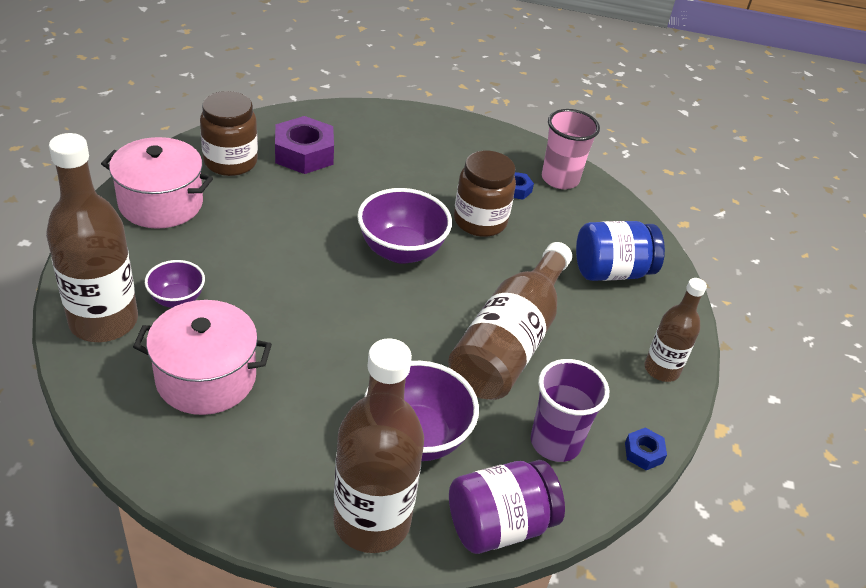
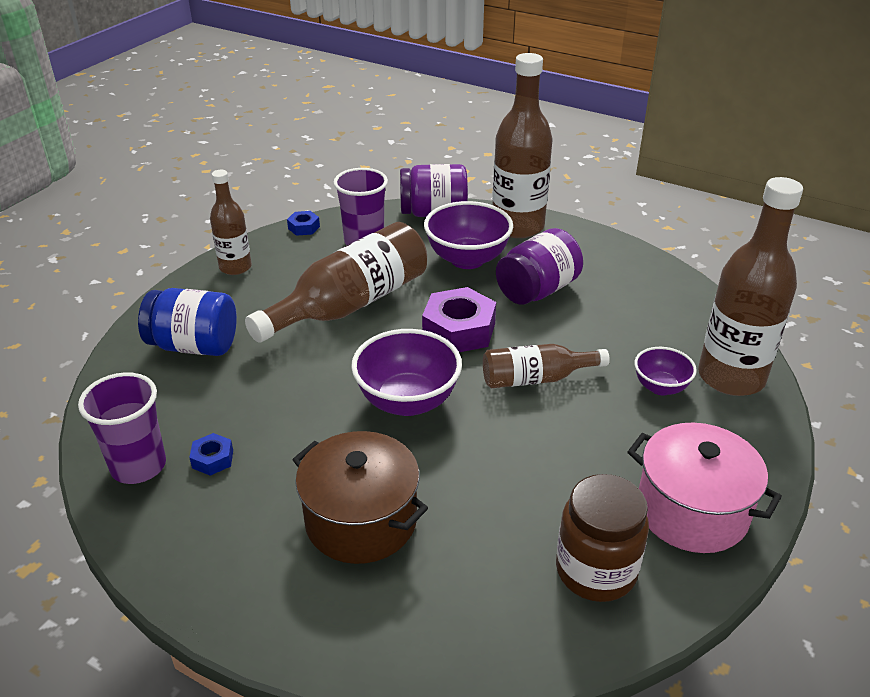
camera: 155 degrees left, 5 degrees down
(206, 378) = (630, 319): pink pot -> none
(296, 289) = (536, 379): none -> brown bottle
(304, 154) = (481, 570): purple nut -> purple nut (459, 330)
(318, 401) = (537, 290): none -> purple jar
(392, 169) = (361, 520): none -> brown pot
(480, 221) = (293, 422): brown jar -> none
(560, 179) = (138, 466): pink cup -> purple cup

